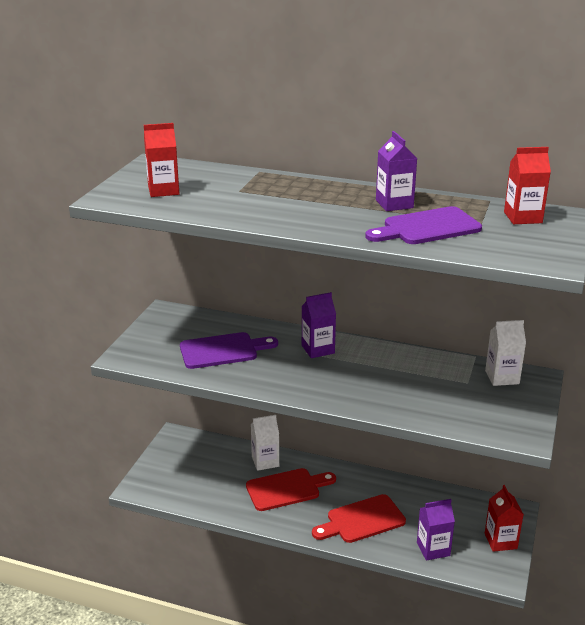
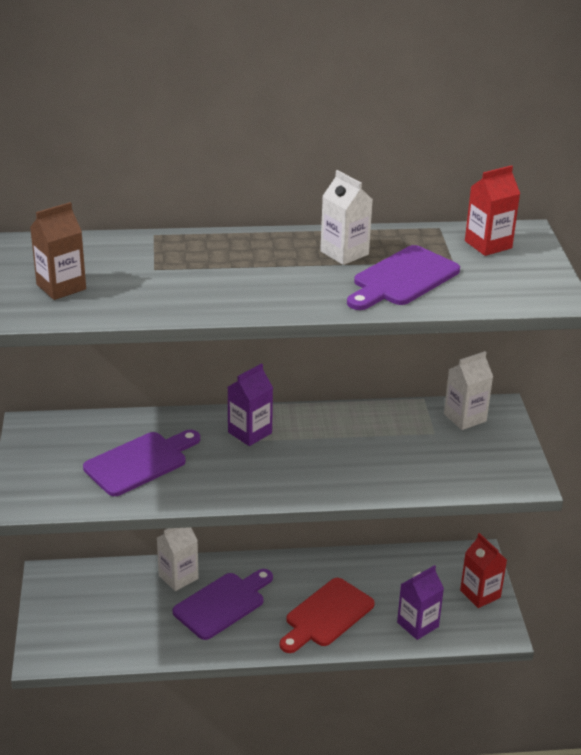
camera: 25 degrees left, 5 degrees up
(163, 190) = (61, 287): red carton -> brown carton
(287, 489) = (223, 604): red cutting board -> purple cutting board
(394, 204) = (344, 253): purple carton -> white carton

